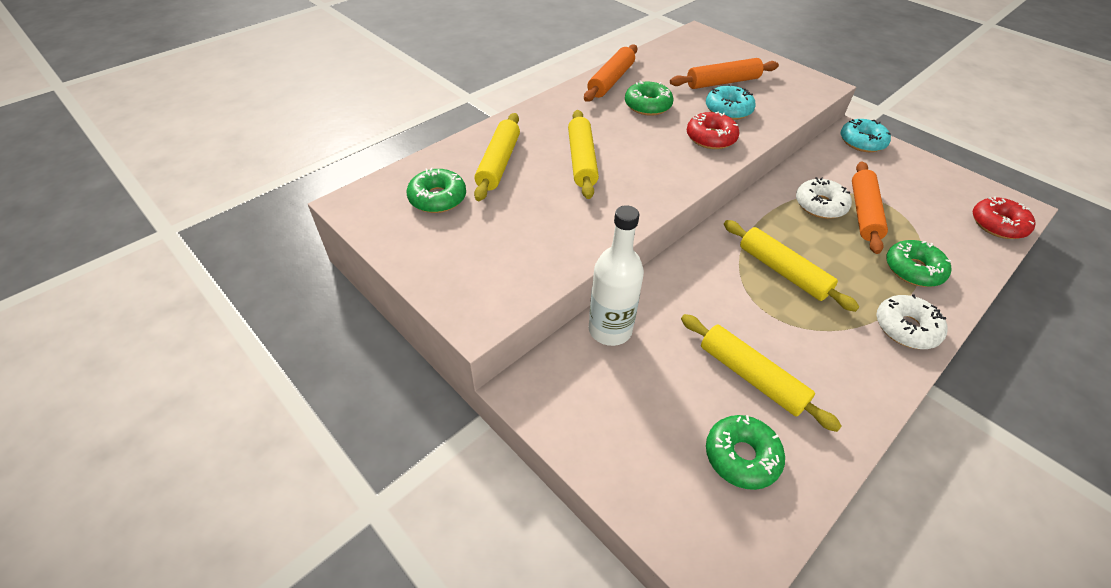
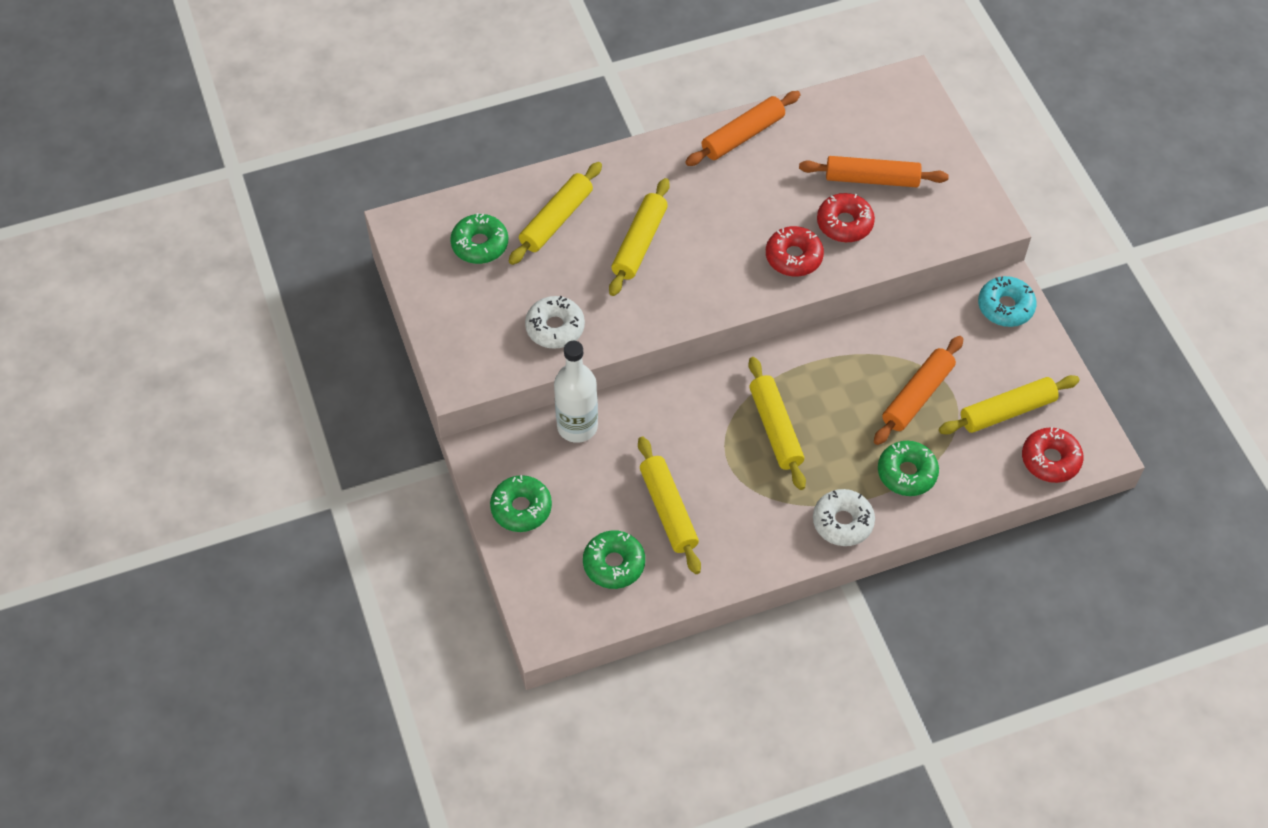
camera: 25 degrees right, 10 degrees up
(647, 105) = (758, 188): green donut -> green donut (521, 508)
(728, 110) = (844, 223): turquoise donut -> red donut
(820, 205) = (878, 371): white donut -> white donut (555, 328)
(933, 203) = (1007, 411): none -> yellow rolling pin

